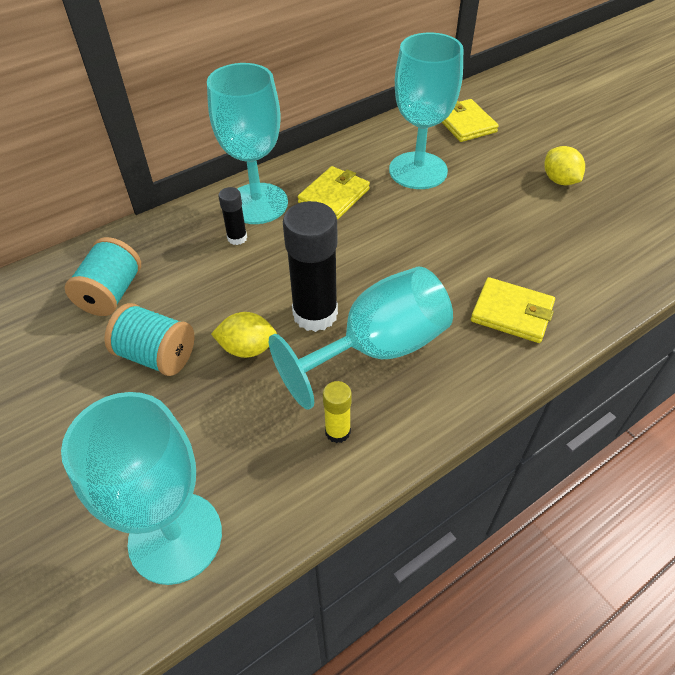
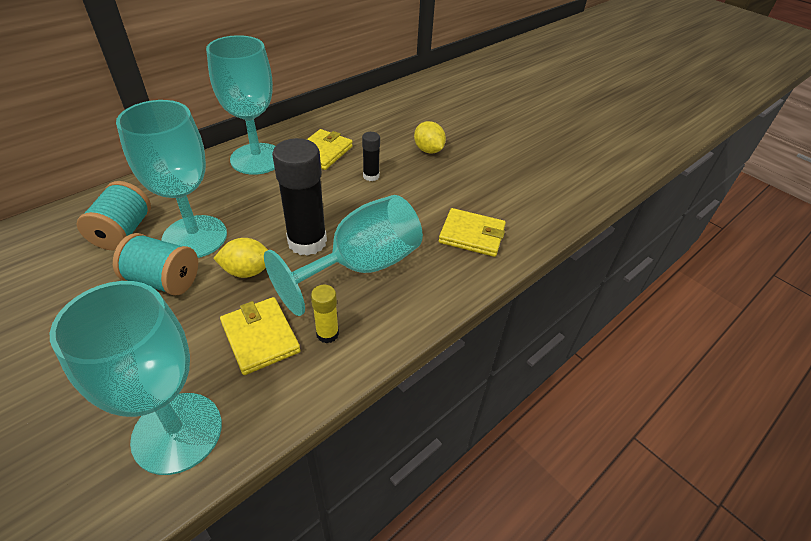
camera: 10 degrees left, 5 degrees down
(237, 238) = (239, 185): black glue stick -> black glue stick (371, 176)
(418, 170) = (392, 132): turquoise goblet -> turquoise goblet (195, 237)
(465, 123) = (429, 99): yellow wallet -> yellow wallet (260, 337)
(559, 180) = (505, 138): yellow lemon -> yellow lemon (428, 150)

